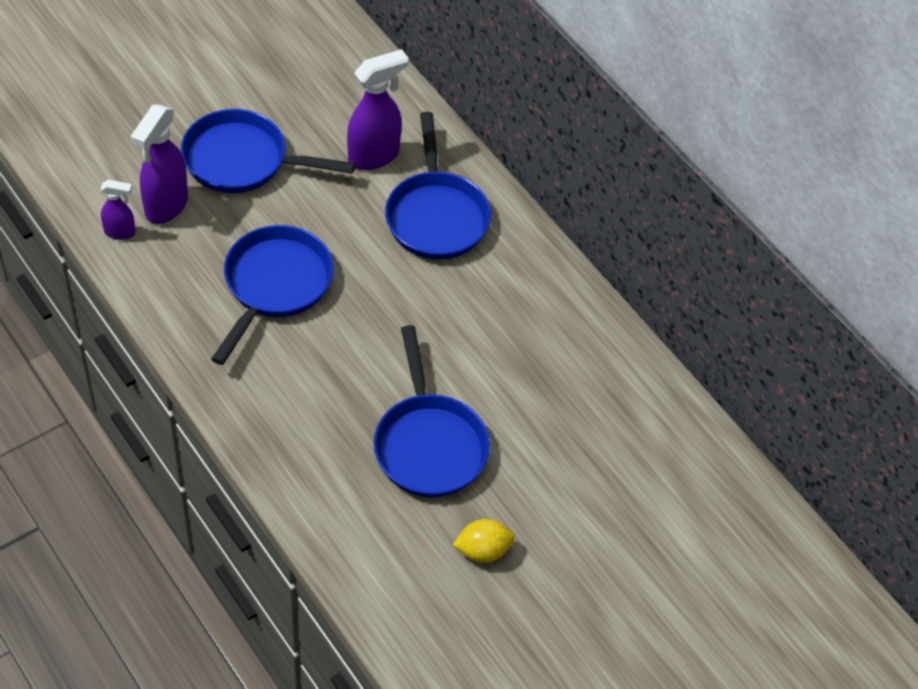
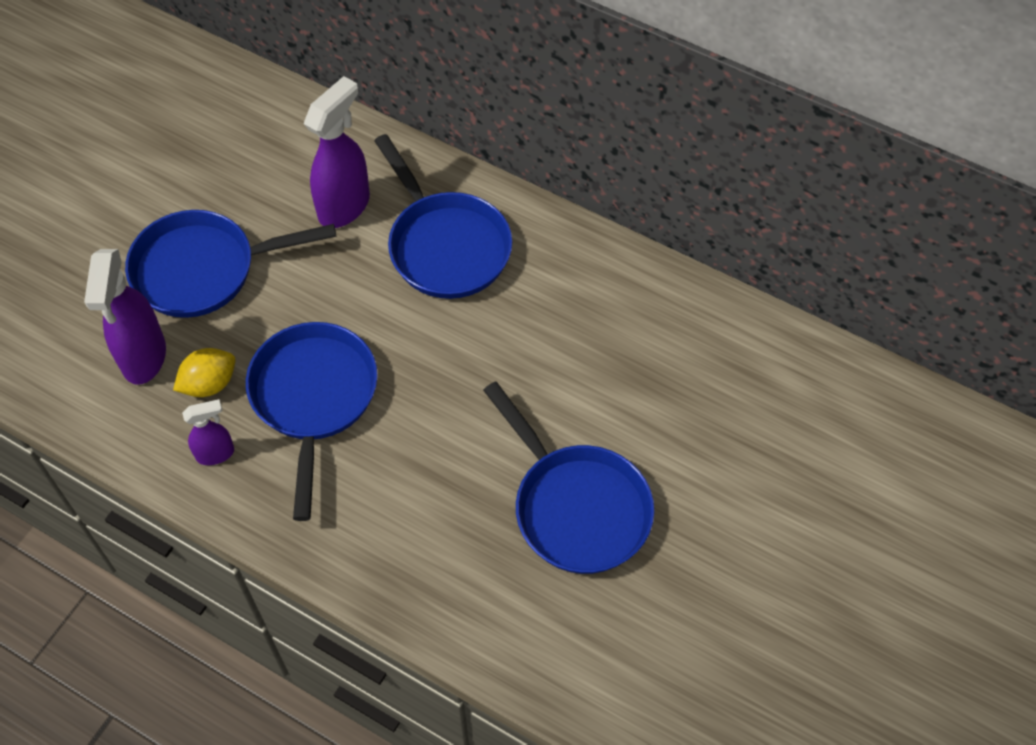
camera: 20 degrees left, 5 degrees up
(120, 232) = (107, 410): purple spray bottle -> purple spray bottle (216, 454)
(483, 551) = (698, 603): yellow lemon -> yellow lemon (209, 384)

